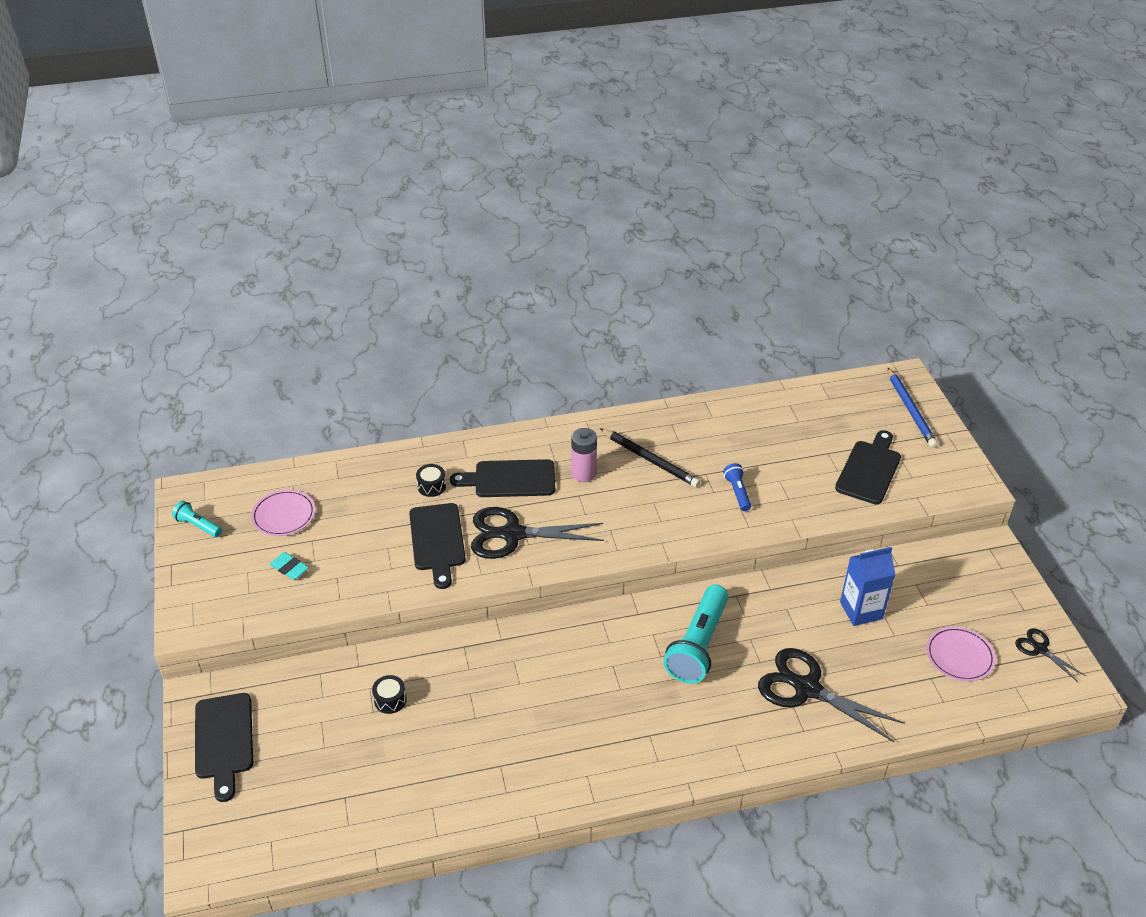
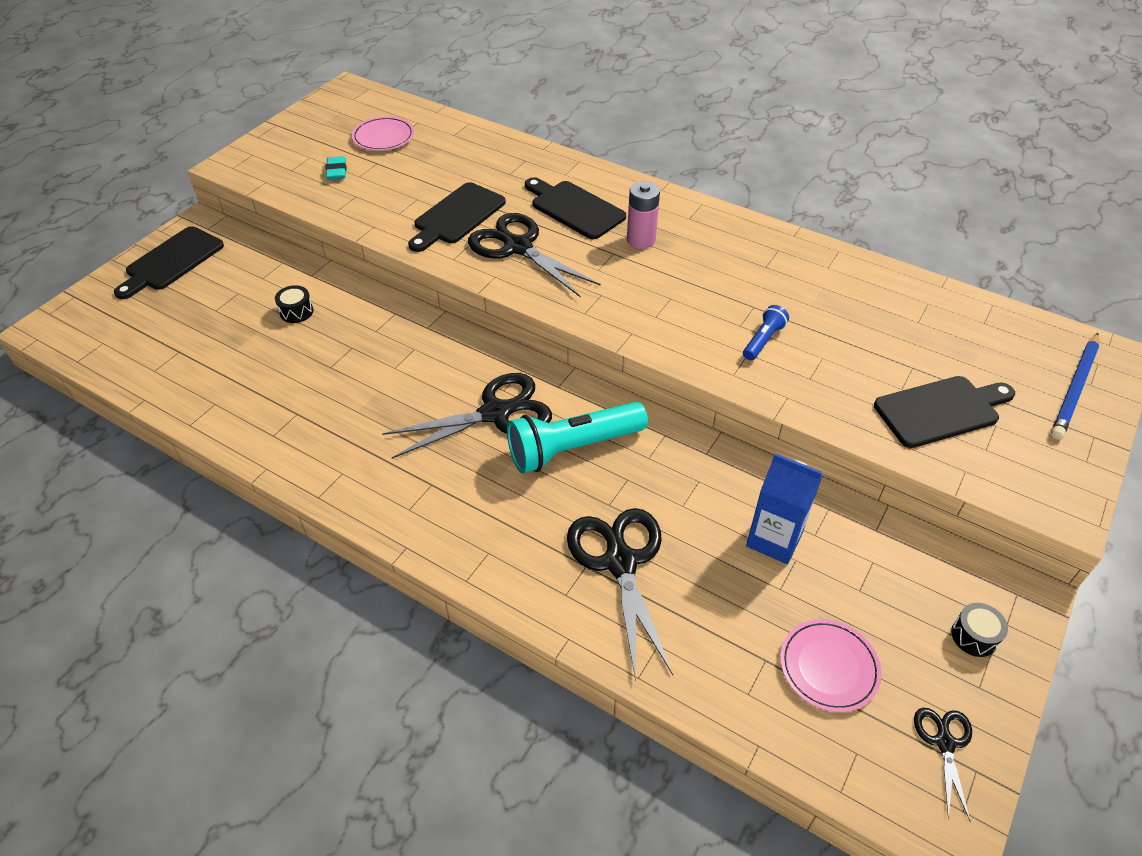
camera: 45 degrees right, 5 degrees up
(198, 525) = (325, 112): turquoise flashlight -> none
(431, 486) = (508, 178): black drum -> black drum (974, 636)
(625, 661) = (495, 413): none -> black scissors
(650, 459) = (716, 265): black pencil -> none

